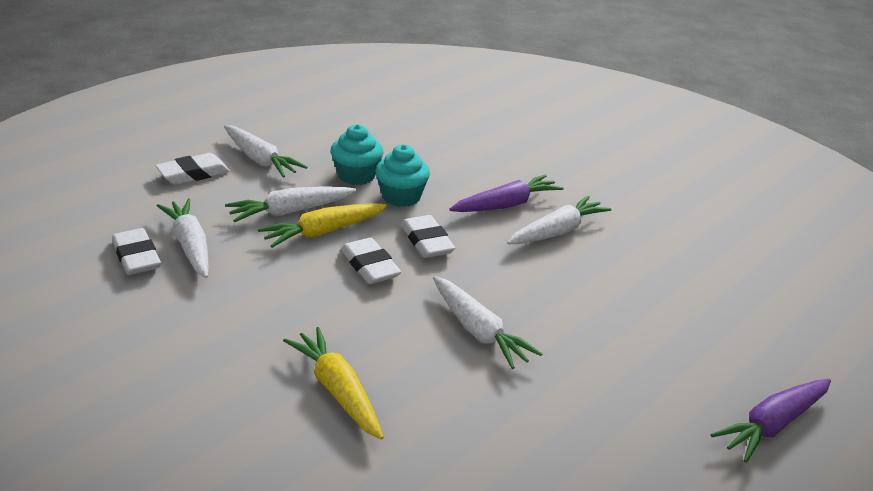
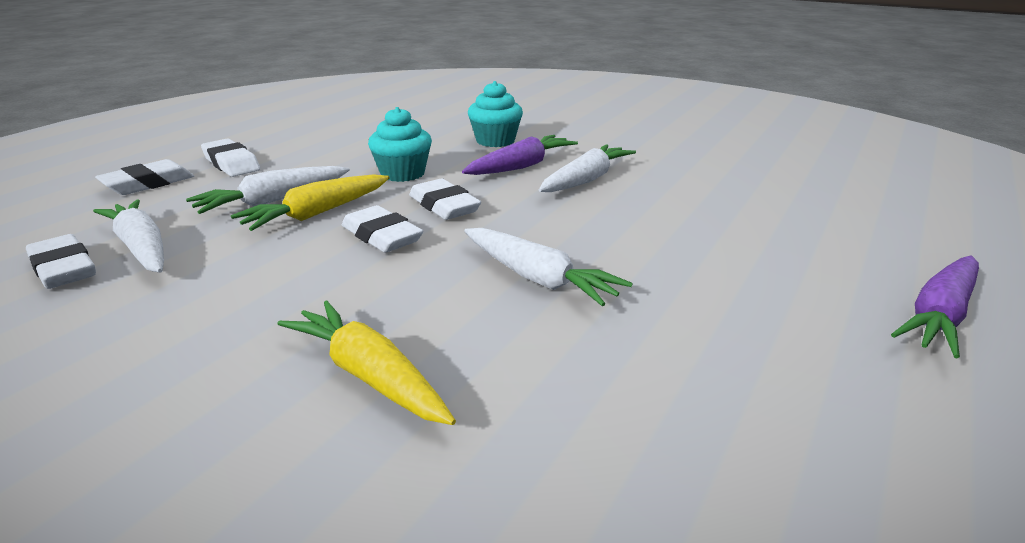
camera: 10 degrees left, 5 degrees down
(260, 160) = (231, 163): white carrot -> white eraser
(356, 175) = (346, 163): turquoise cupcake -> turquoise cupcake (495, 141)

